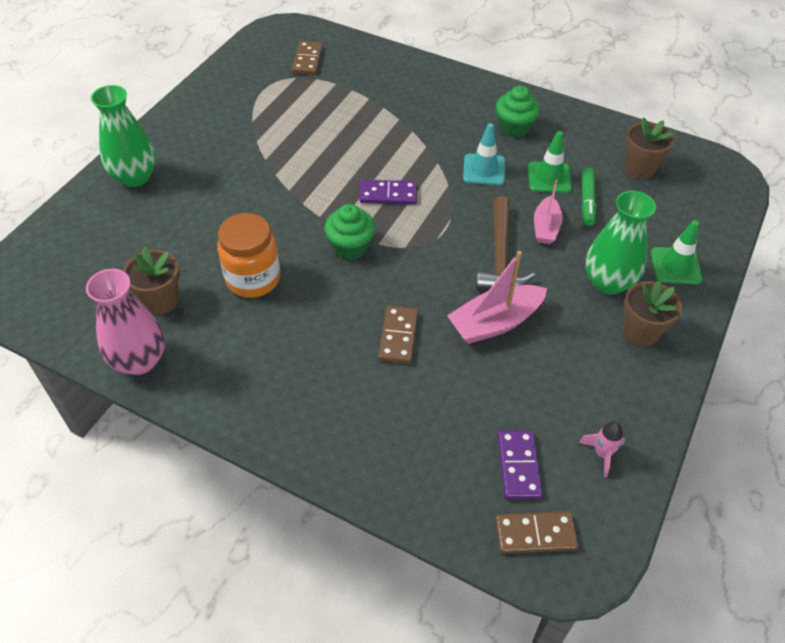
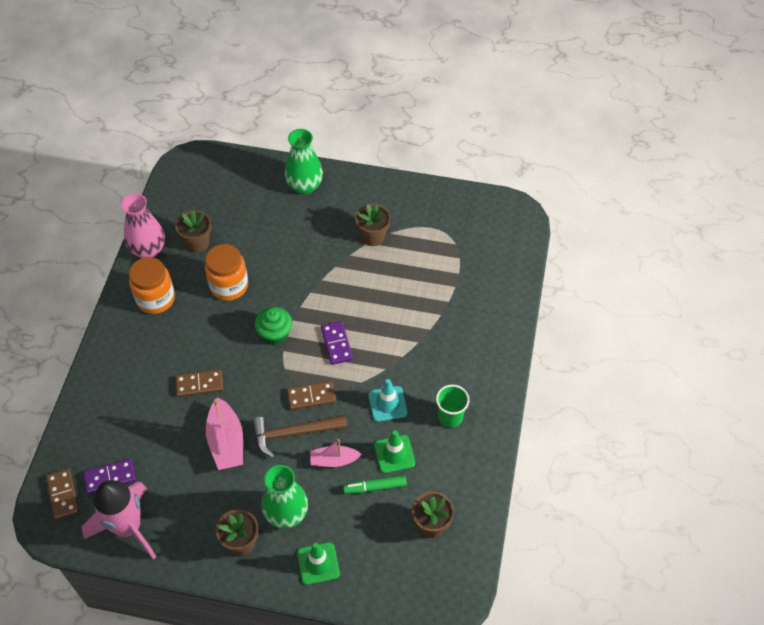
camera: 75 degrees right, 5 degrees up
(233, 364) = (155, 299): none -> orange jar
(250, 135) = (373, 237): none -> brown flower pot
(308, 60) = (481, 245): brown domino -> brown domino (311, 397)
(495, 322) = (226, 442): pink boat -> pink boat turned 150 degrees counterclockwise
(514, 128) = (450, 417): green cupcake -> green cup
(602, 454) = (128, 527): pink rocket -> pink rocket, size x2.50

